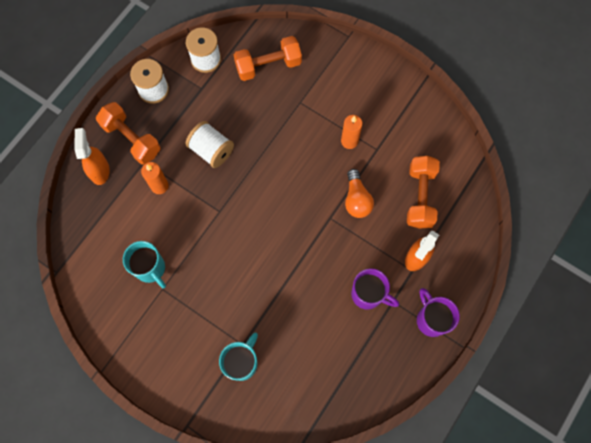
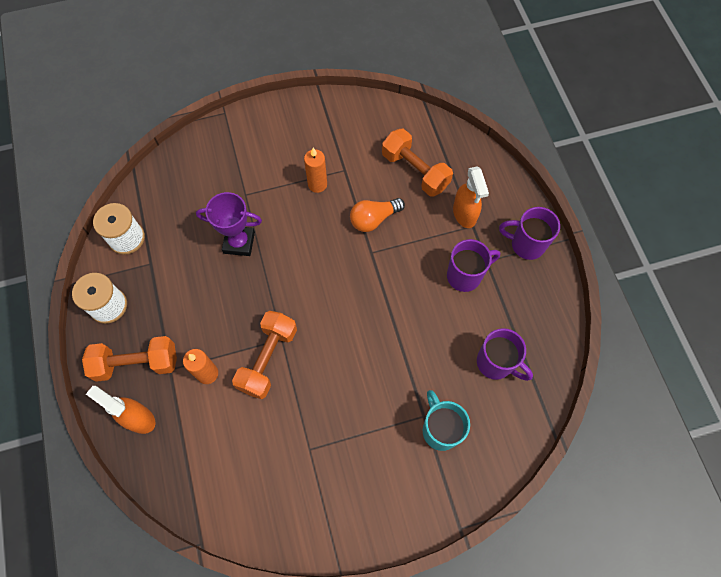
camera: 50 degrees left, 5 degrees down
(151, 269) = (280, 445): turquoise mug -> none
(211, 150) = (218, 301): white spool -> none
(262, 128) = (239, 242): none -> purple trophy
(268, 65) = (186, 193): orange dumbbell -> orange dumbbell (268, 359)
(320, 365) = (496, 363): none -> purple mug
(356, 199) = (374, 219): orange light bulb -> orange light bulb turned 120 degrees clockwise

